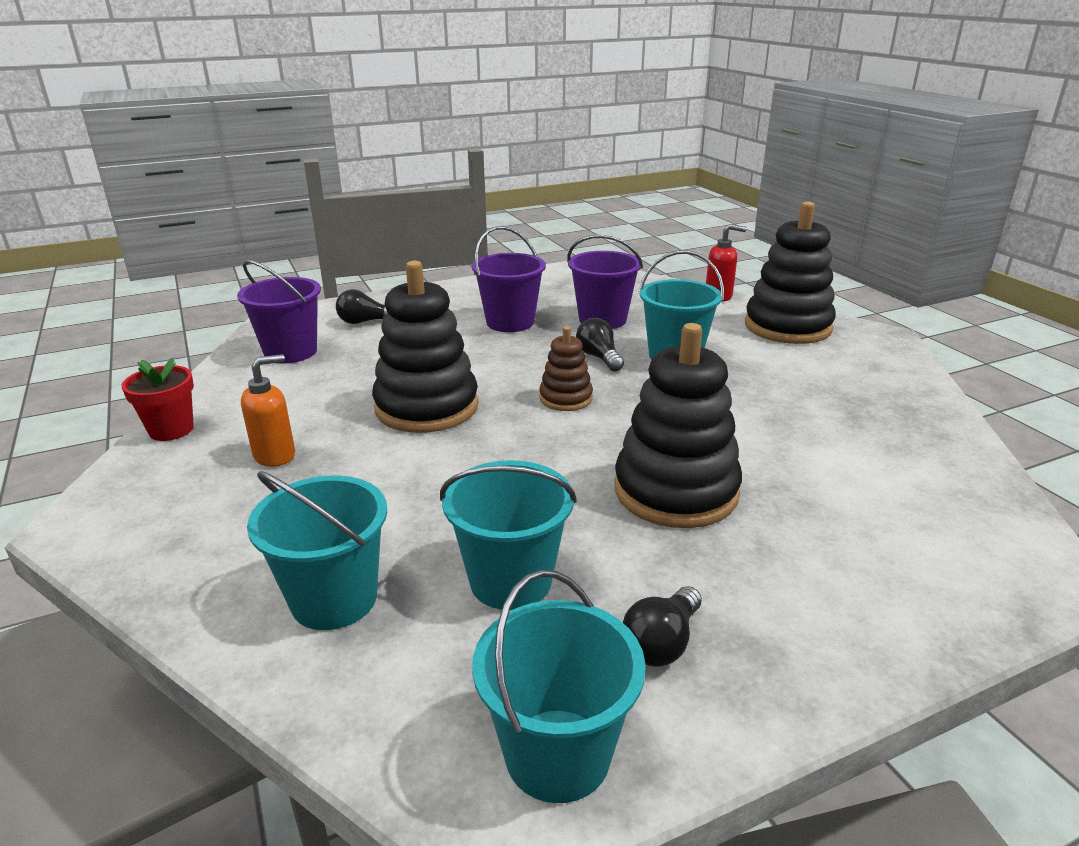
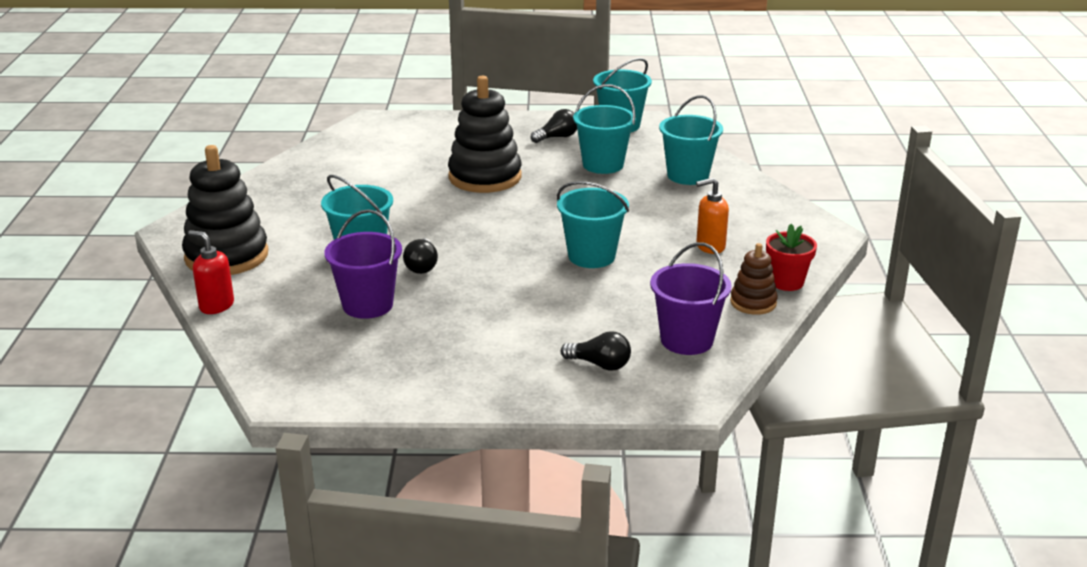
camera: 155 degrees left, 0 degrees up
(427, 407) = (591, 256): black stacking toy -> turquoise bucket
(510, 322) = (456, 325): purple bucket -> none
(566, 398) = (486, 239): brown stacking toy -> brown stacking toy (753, 303)

